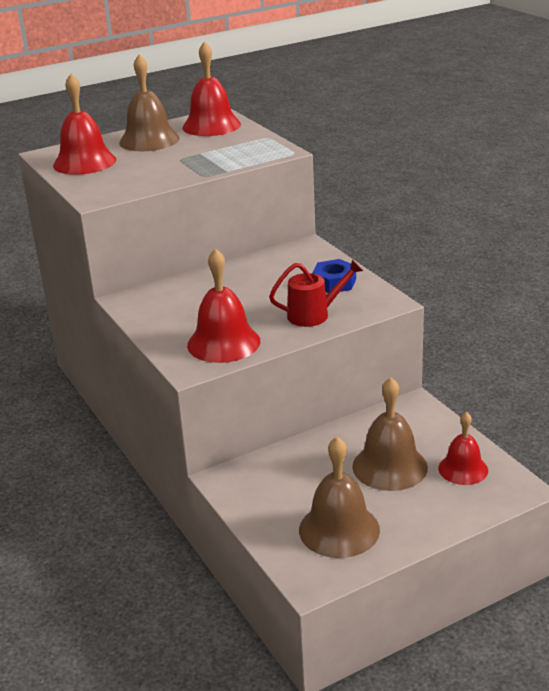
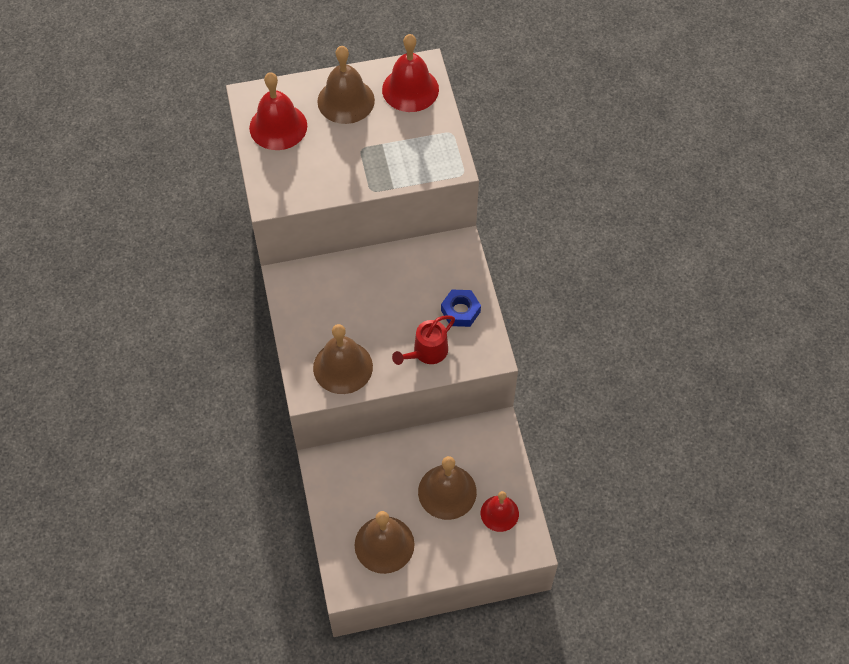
camera: 15 degrees right, 30 degrees up
(223, 343) = (343, 367): red bell -> brown bell
(314, 315) = (426, 353): red watering can -> red watering can turned 135 degrees clockwise

